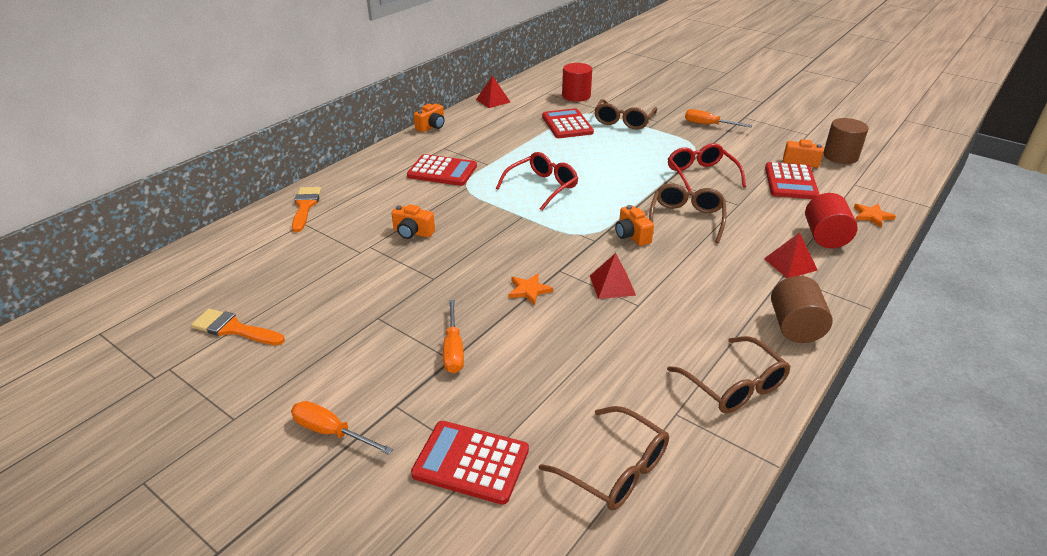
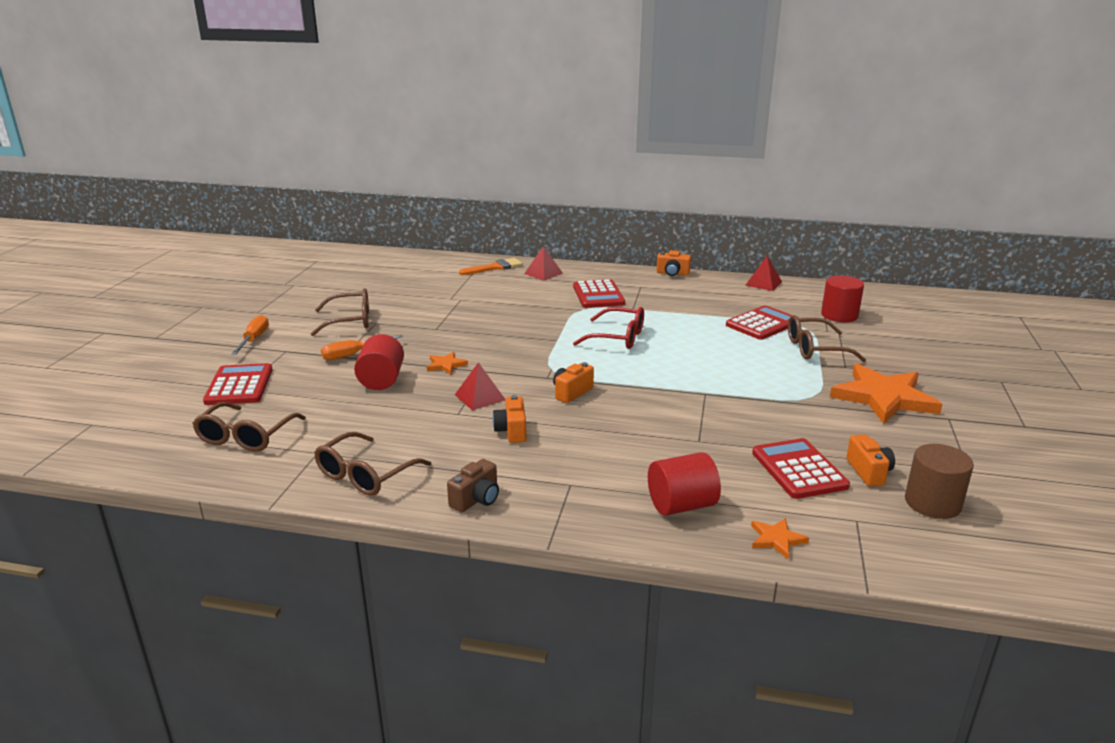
camera: 65 degrees right, 10 degrees down
(234, 329) = (339, 288): orange brush -> none
(413, 233) = (492, 307): orange camera -> orange camera (511, 431)
(535, 340) = (381, 380): none -> red cylinder
(686, 218) = (633, 415): brown glasses -> brown glasses (350, 321)
(701, 175) = (741, 410): red glasses -> none
(708, 125) = (884, 397): orange screwdriver -> orange star
(790, 182) = (799, 469): red calculator -> red calculator turned 90 degrees clockwise
(790, 264) = (597, 486): red pyramid -> red pyramid (543, 273)
(795, 327) = (476, 499): brown cylinder -> brown camera

